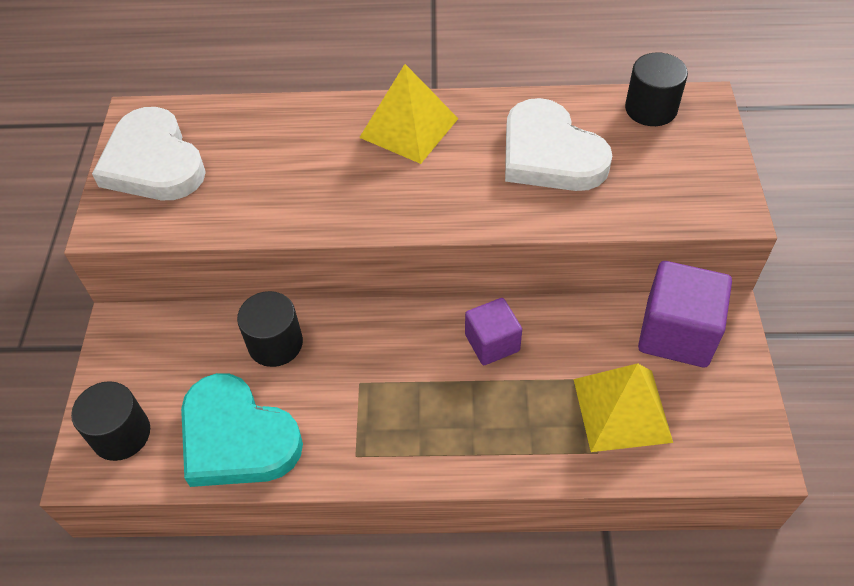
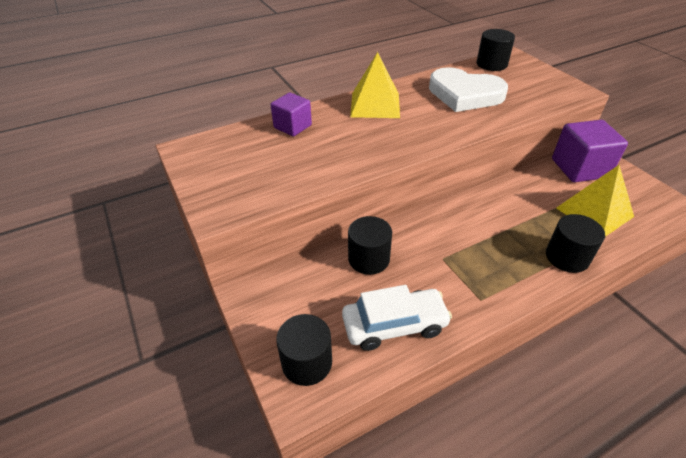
camera: 30 degrees left, 10 degrees down
(153, 162) = (221, 168): white heart -> none
(237, 437) = (394, 325): turquoise heart -> white car
(492, 343) = (496, 207): purple cube -> purple cube (292, 126)
(514, 454) = (567, 257): none -> black cylinder

